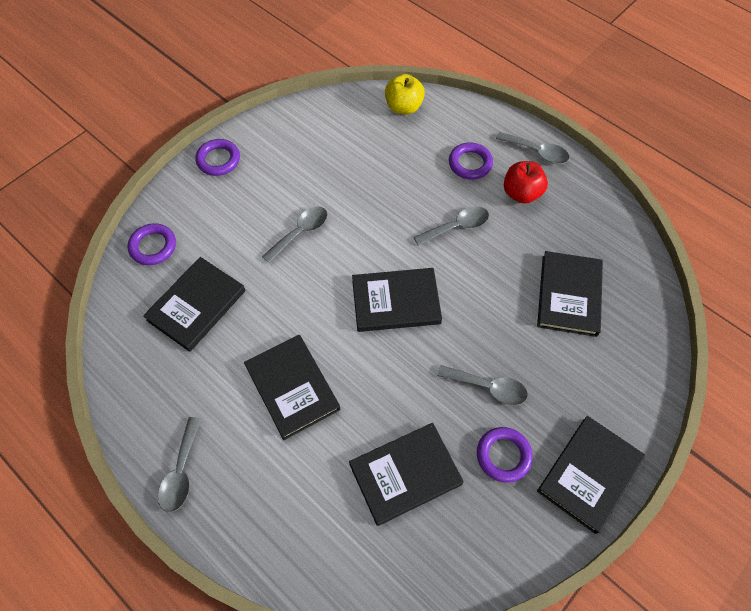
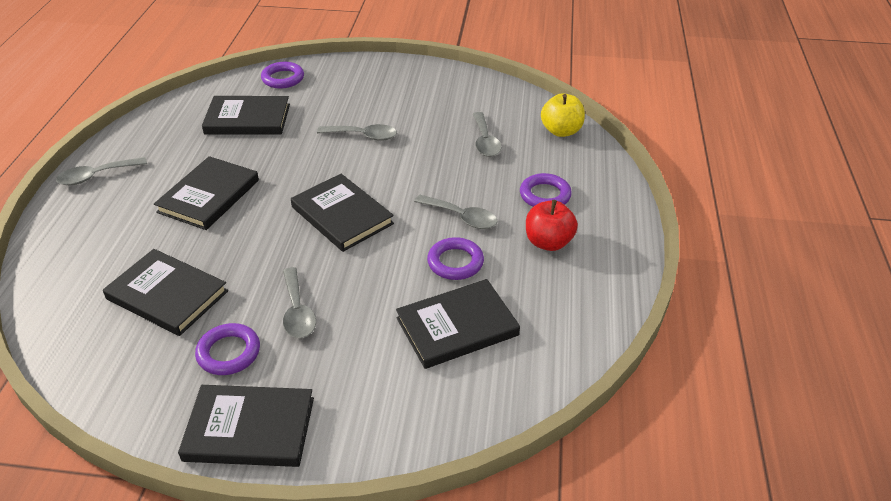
camera: 55 degrees right, 20 degrees down
(218, 160) = (392, 70): purple ring -> purple ring (455, 262)
(537, 152) = (613, 232): grey spoon -> grey spoon (485, 141)

